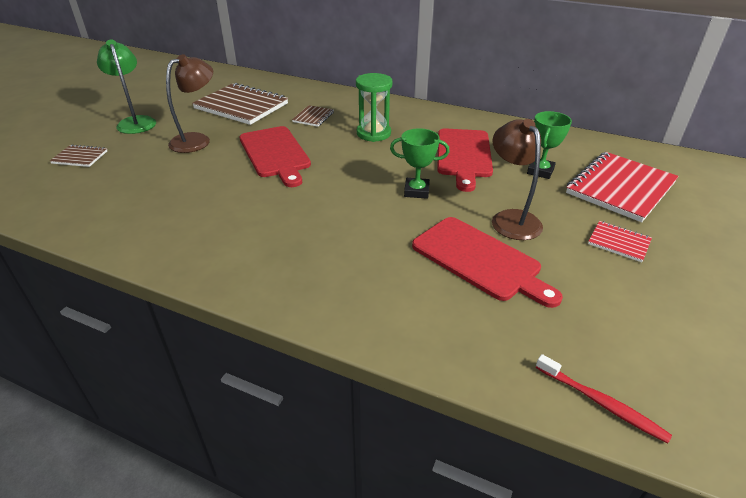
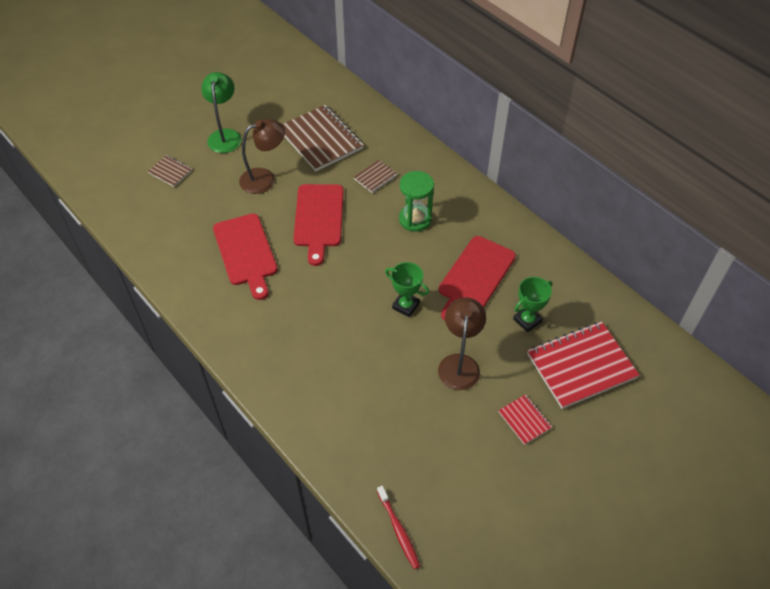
camera: 25 degrees right, 15 degrees up
(480, 260) = (405, 394): red cutting board -> red cutting board (246, 252)

